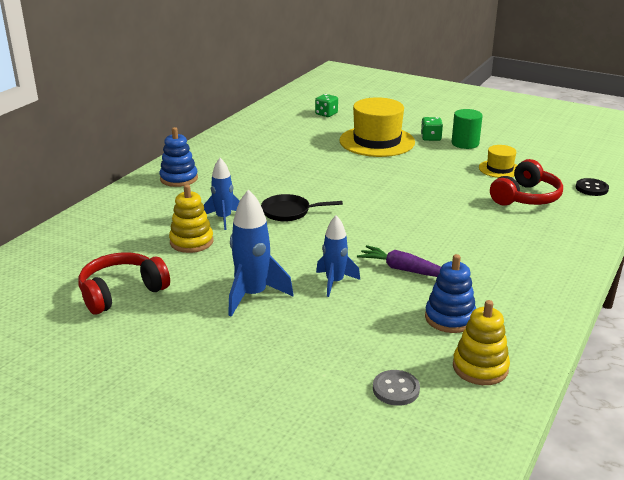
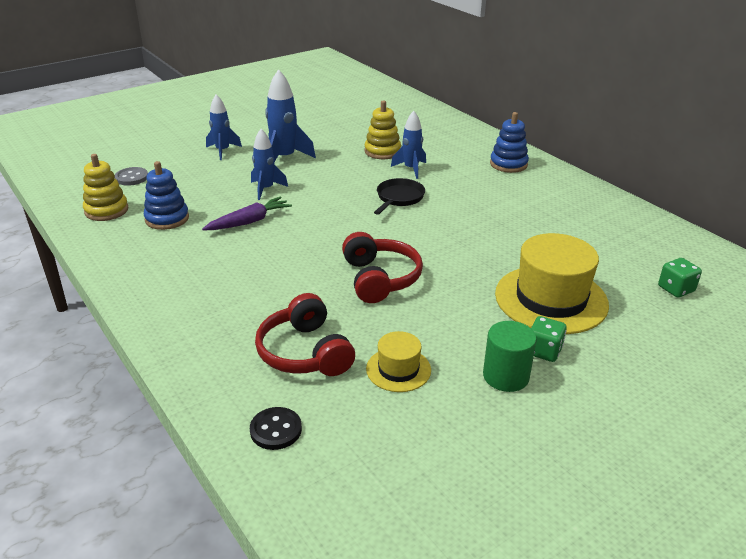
camera: 115 degrees right, 5 degrees up
(122, 292) = (335, 122): red headphones -> red headphones (380, 279)
(265, 348) = (223, 151): none -> blue rocket

